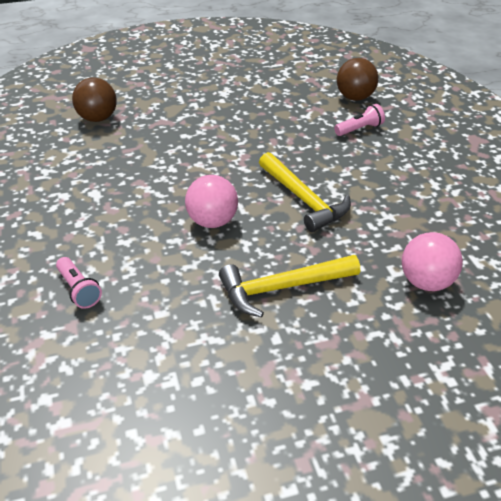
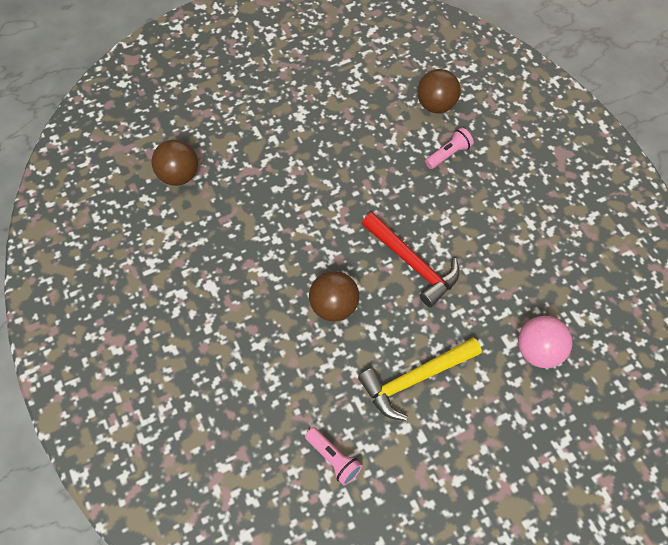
camera: 10 degrees left, 20 degrees up
(79, 290) = (235, 412): pink flashlight -> pink flashlight (333, 459)
(212, 222) = (334, 306): pink ball -> brown ball
(303, 199) = (412, 263): yellow hammer -> red hammer

